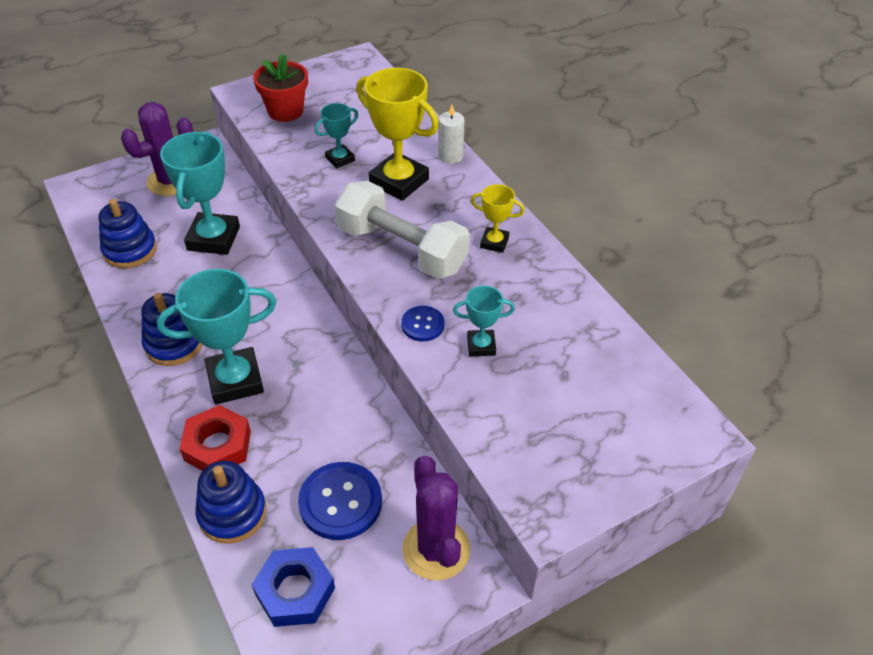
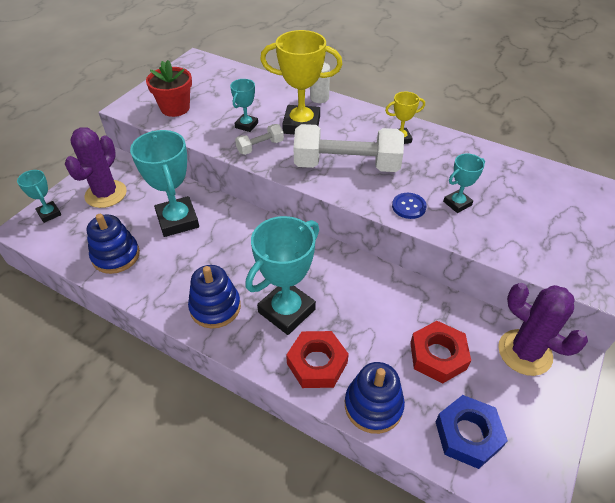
camera: 30 degrees left, 0 degrees up
(107, 181) = (49, 214): none -> turquoise trophy
(331, 190) = (260, 147): none -> white dumbbell
(340, 502) = (438, 355): blue button -> red nut

